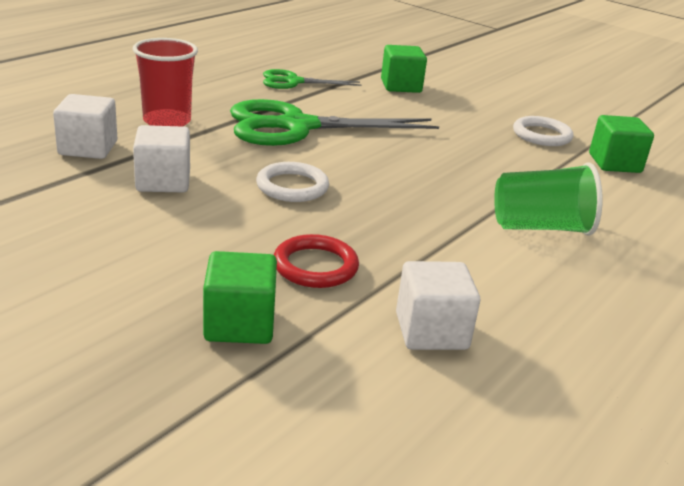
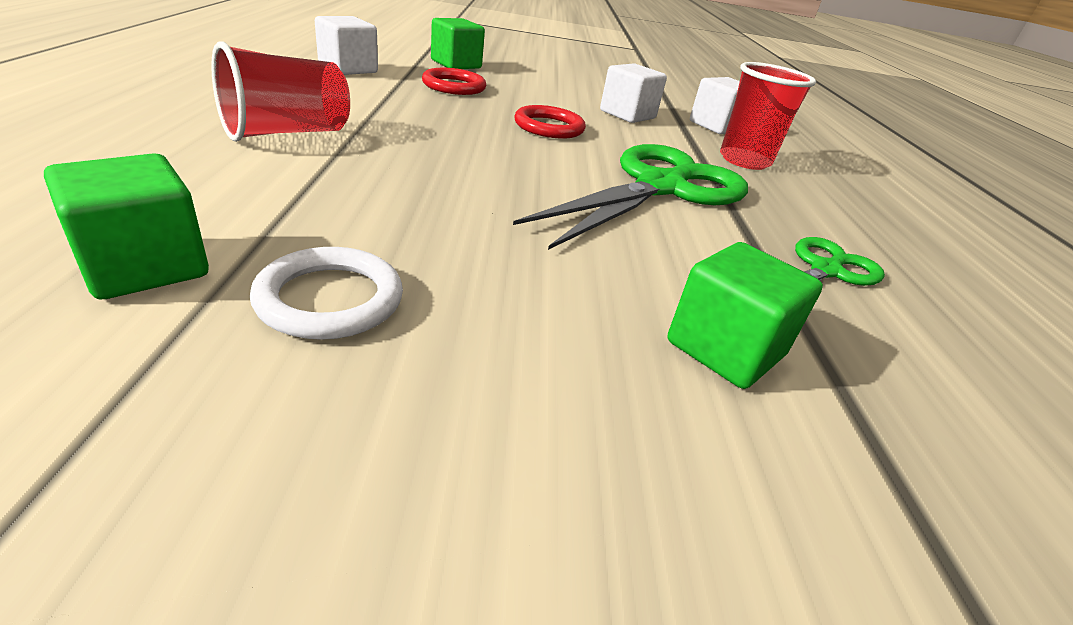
camera: 140 degrees right, 5 degrees up
(292, 186) = (549, 127): white ring -> red ring
(540, 227) = (287, 133): green cup -> red cup

